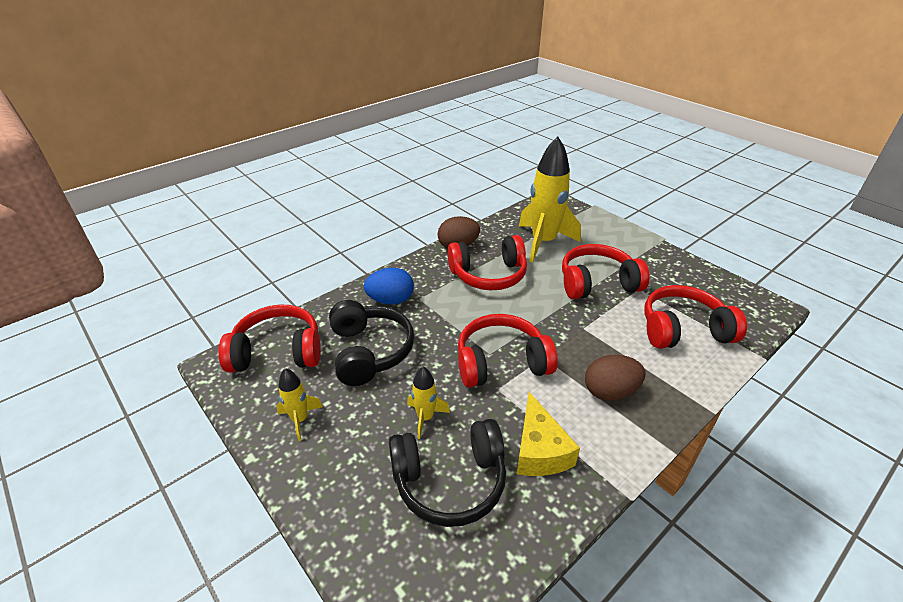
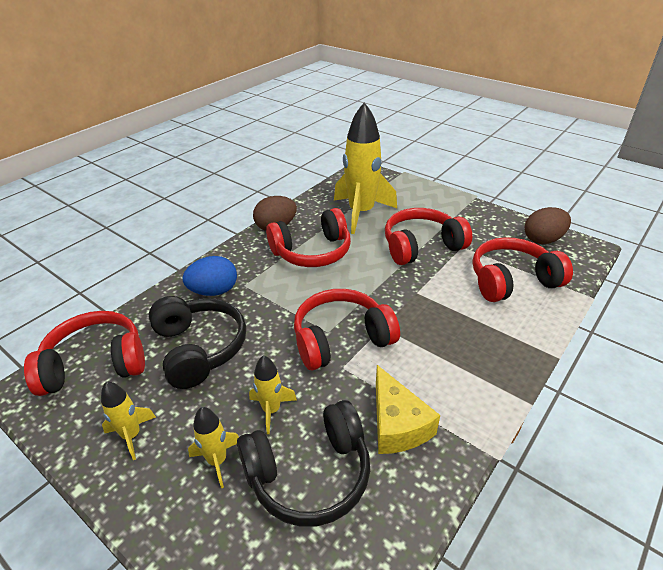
camera: 10 degrees left, 0 degrees up
(370, 454) = (217, 461): none -> yellow rocket
(610, 392) = (455, 352): brown egg -> brown egg (543, 240)

